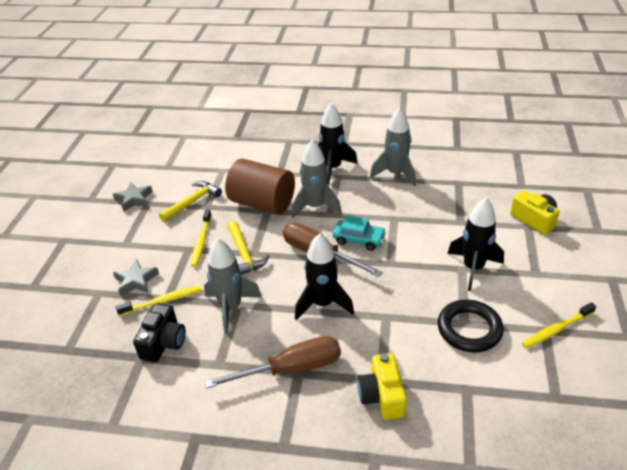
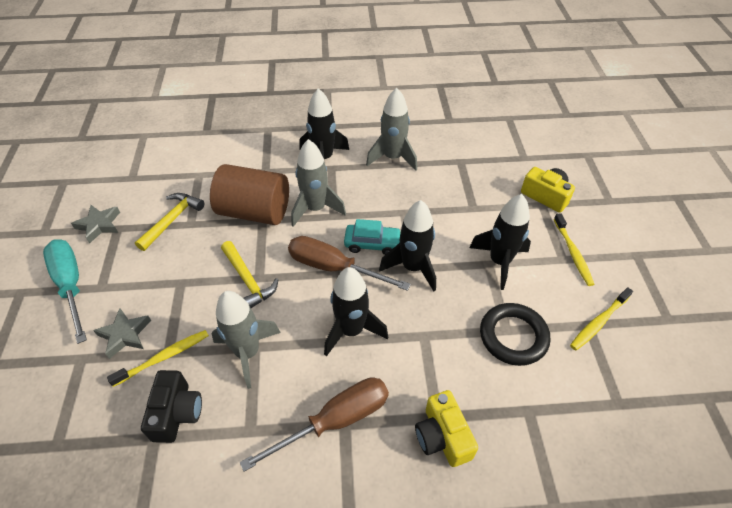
camera: 15 degrees left, 10 degrees up
(103, 240) = (71, 285): none -> turquoise screwdriver
(201, 242) = (194, 271): yellow toothbrush -> yellow toothbrush (573, 253)
(390, 263) = (413, 268): none -> black rocket

